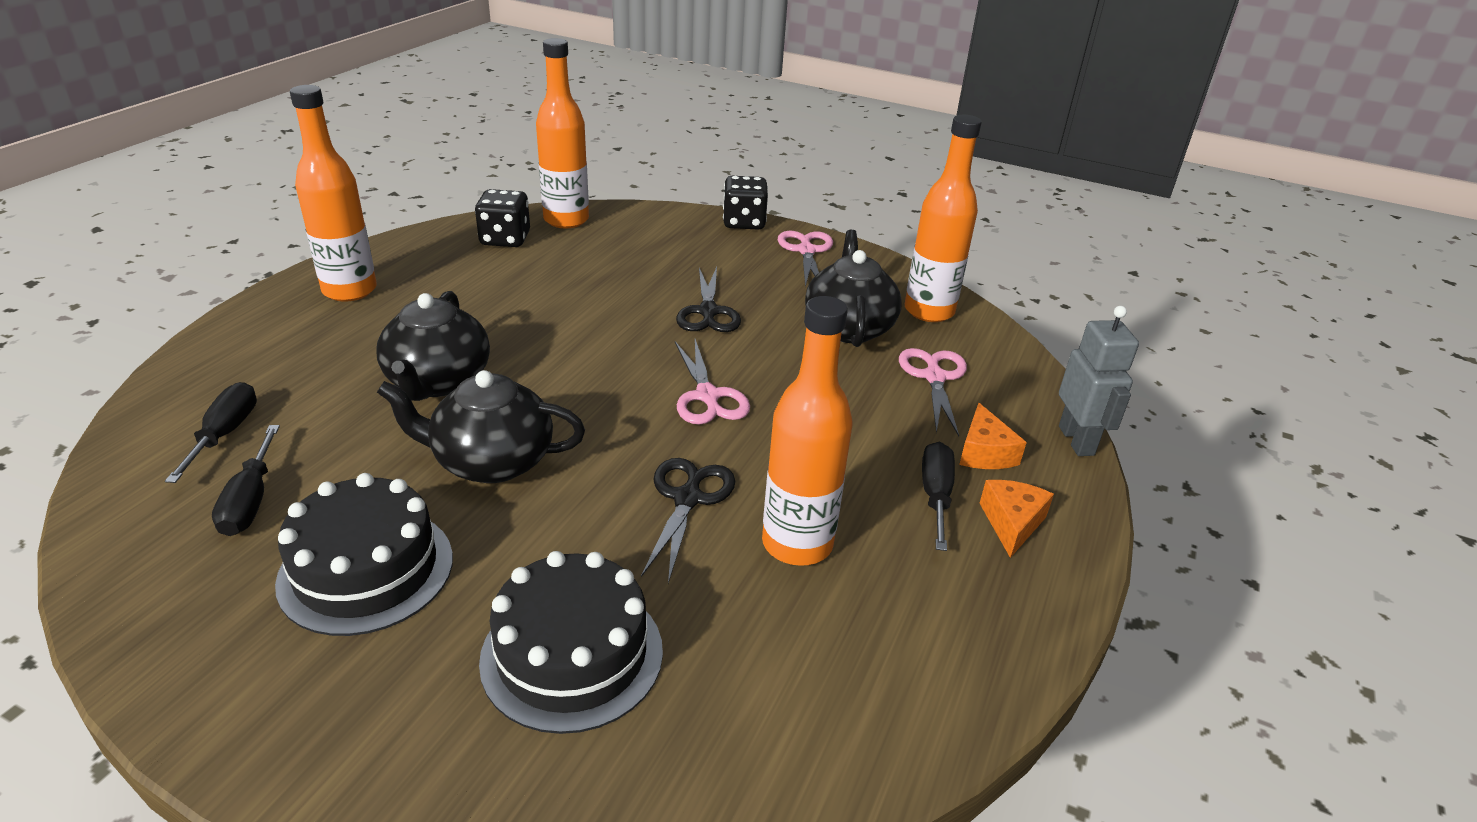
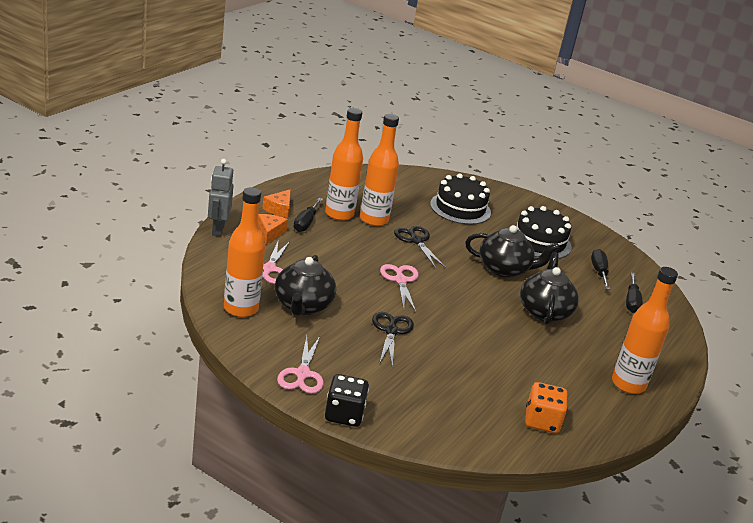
camera: 175 degrees left, 5 degrees down
(505, 239) = (541, 421): black dice -> orange dice
(566, 220) = (497, 439): orange bottle -> orange bottle (339, 214)
(688, 499) = (416, 241): black scissors -> black scissors turned 135 degrees clockwise

